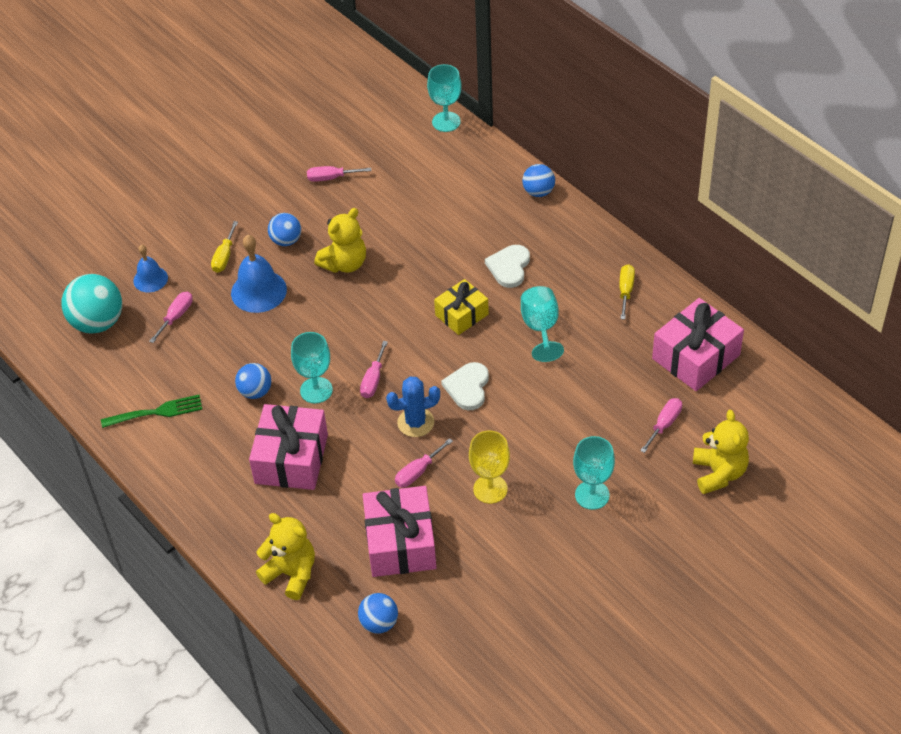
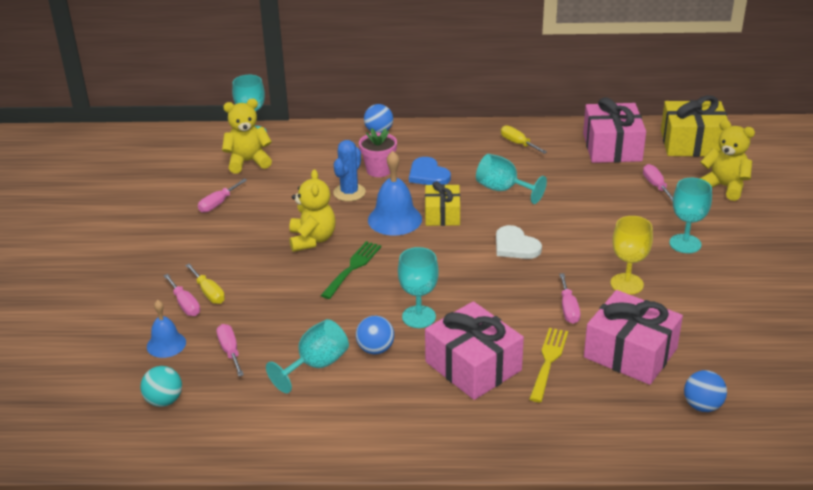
camera: 50 degrees left, 15 degrees down
(98, 322) = (164, 400): turquoise ball -> turquoise ball, size x0.58
(157, 412) = (318, 417): green fork -> green fork (353, 267)
(206, 372) = (316, 365): none -> turquoise goblet
(258, 291) = (273, 294): blue bell -> blue bell (394, 219)
(286, 240) = (244, 254): blue ball -> none
(291, 573) = (597, 429): yellow teddy bear -> yellow teddy bear (248, 162)
(341, 499) = (548, 361): none -> yellow fork
(373, 380) = (448, 284): pink screwdriver -> pink screwdriver (185, 304)
(415, 422) = (518, 285): blue cactus -> blue cactus (349, 192)
(480, 233) = (379, 170): none -> pink flower pot
(509, 267) = (428, 174): white heart -> blue heart
(772, 409) = (692, 143): none -> yellow gift

